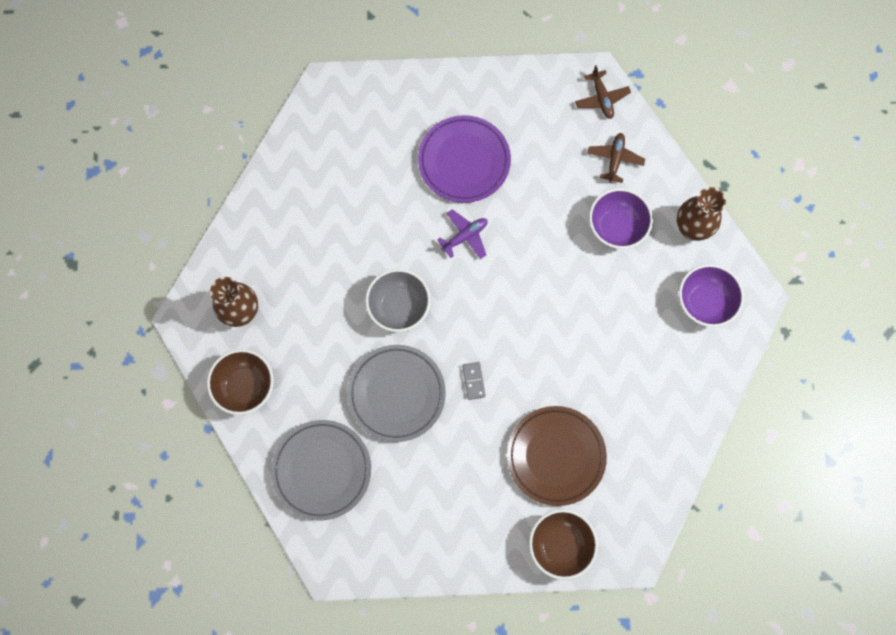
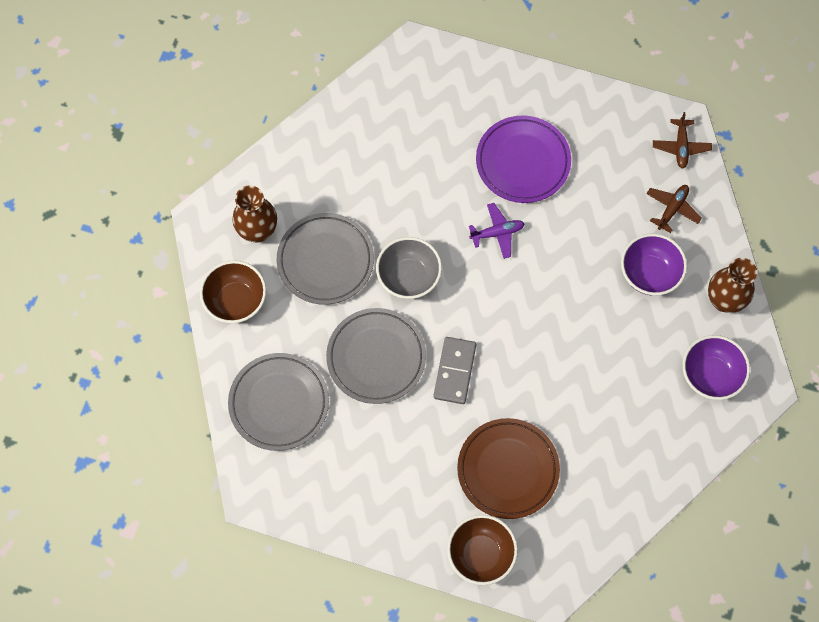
camera: 20 degrees right, 5 degrees down
(316, 318) = (325, 261): none -> grey plate
(473, 381) = (454, 371): grey domino -> grey domino, size x1.75

